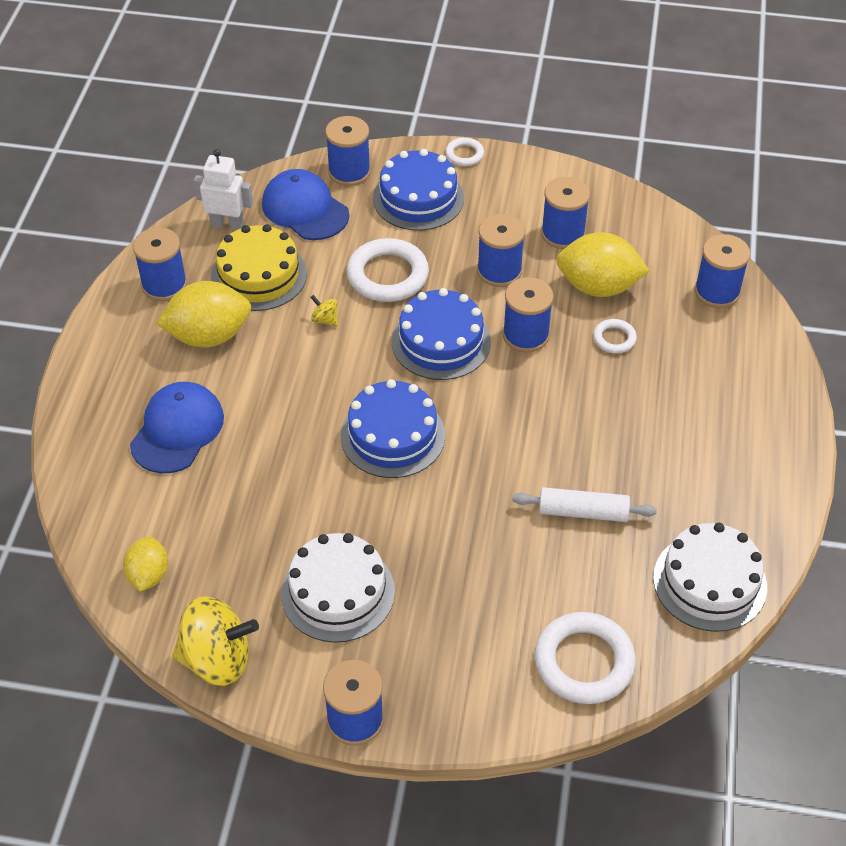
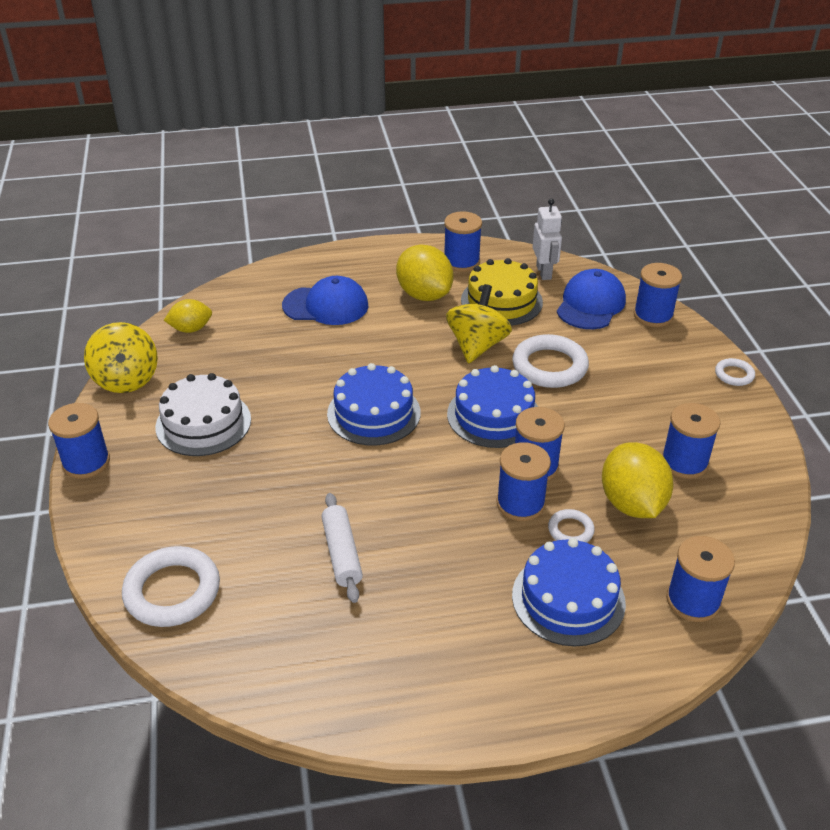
camera: 70 degrees right, 10 degrees down
(325, 320) = (477, 346): yellow spinning top -> yellow spinning top, size x2.34
(418, 198) = (654, 361): blue cake -> blue cake (568, 599)
(499, 271) = (603, 431): blue spool -> blue spool (520, 503)
(709, 582) = (292, 670): white cake -> none

